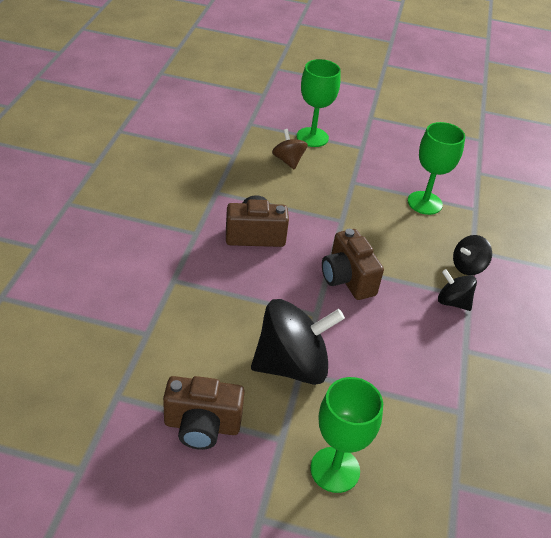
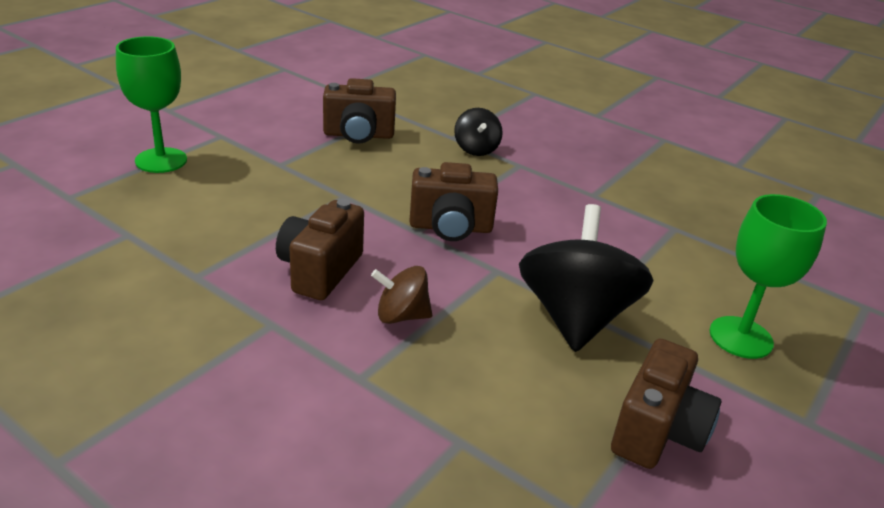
camera: 65 degrees left, 10 degrees down
(288, 161) = (190, 194): brown spinning top -> brown spinning top (401, 316)
(424, 203) = (358, 135): green goblet -> brown camera
(452, 302) = (523, 176): black spinning top -> none

